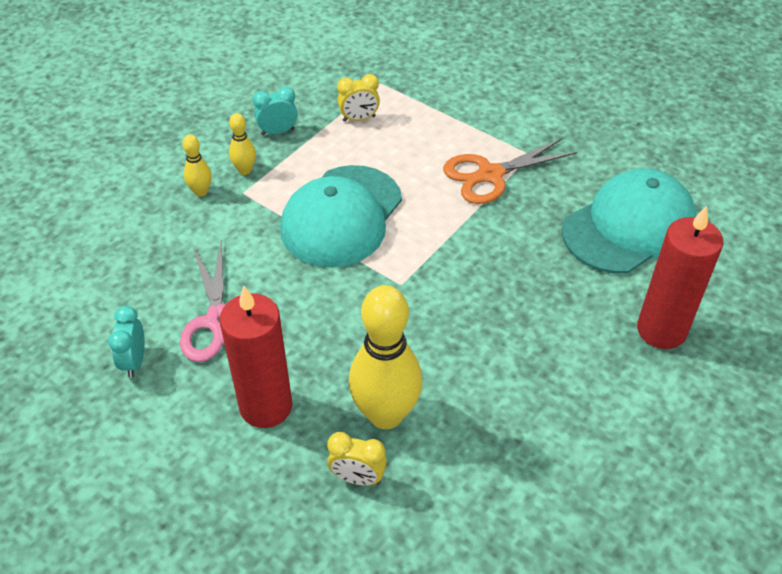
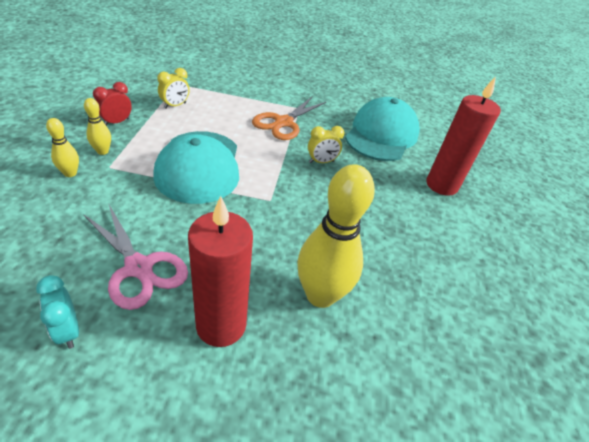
camera: 35 degrees left, 5 degrees down
(278, 132) = (117, 122): turquoise clock -> red clock
(357, 478) = (333, 355): yellow clock -> yellow clock (321, 162)

